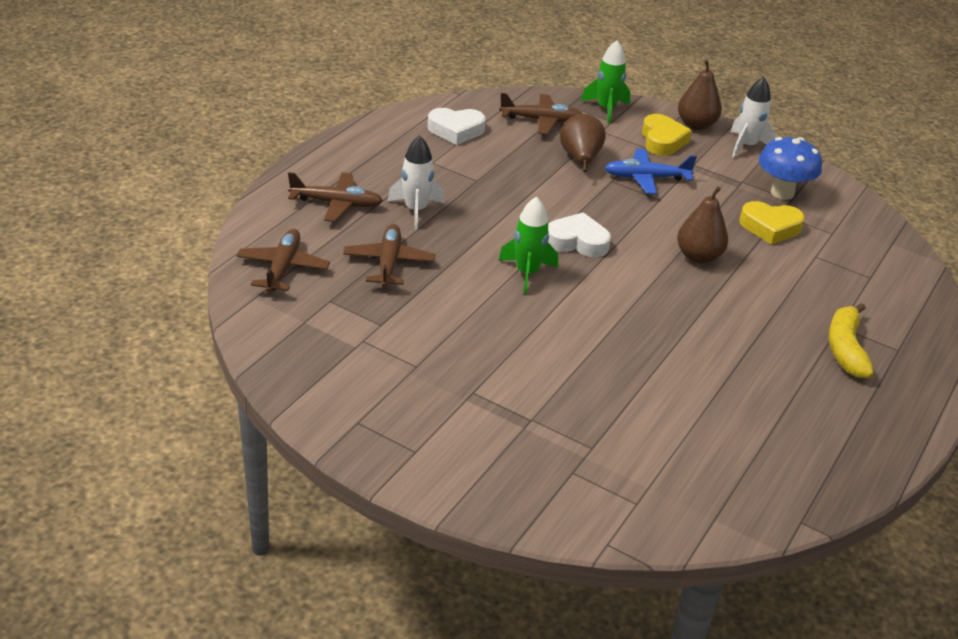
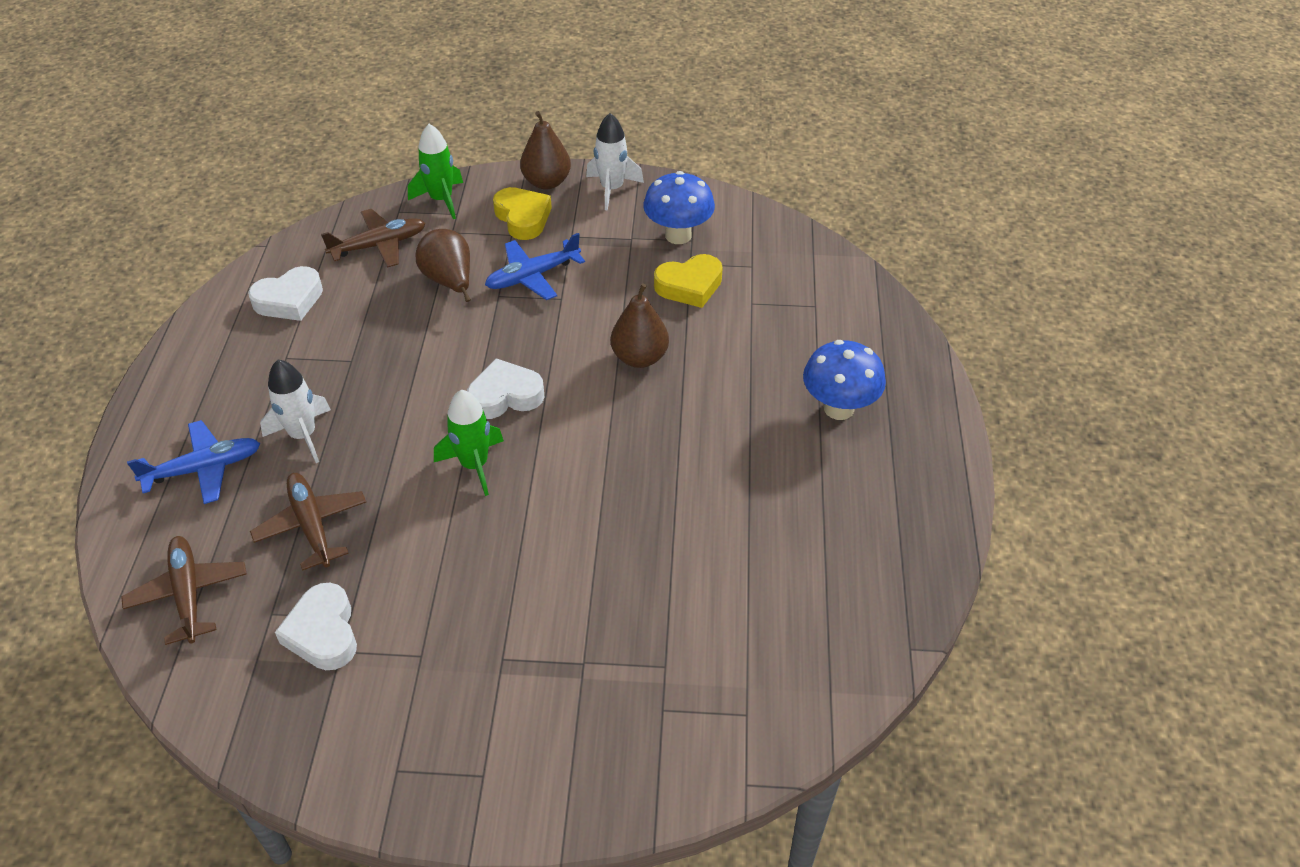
camera: 25 degrees left, 10 degrees up
(336, 203) = (203, 469): brown plane -> blue plane
(358, 325) = (323, 633): none -> white heart
(845, 349) = (838, 408): yellow banana -> blue mushroom

